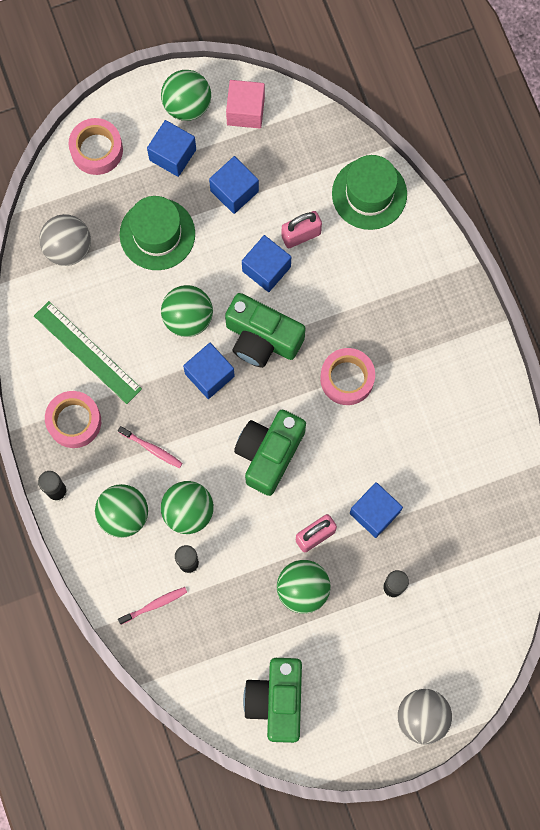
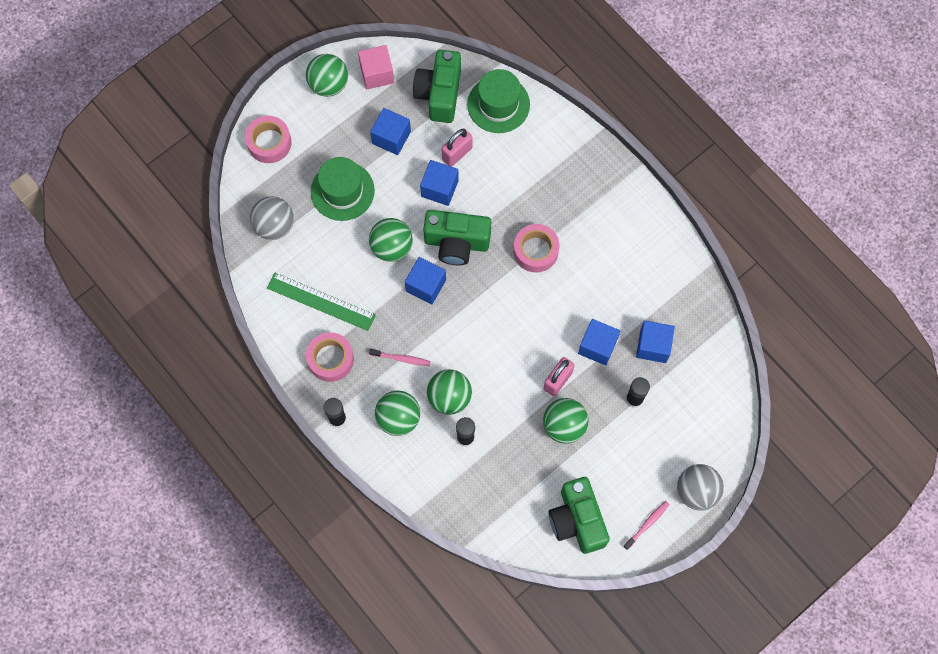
camera: 20 degrees left, 5 degrees down
(154, 605) = (450, 480): pink toothbrush -> pink toothbrush (647, 524)
(172, 155) = (331, 126): blue cube -> blue cube (653, 346)
(269, 453) = (496, 330): green camera -> green camera (439, 94)

